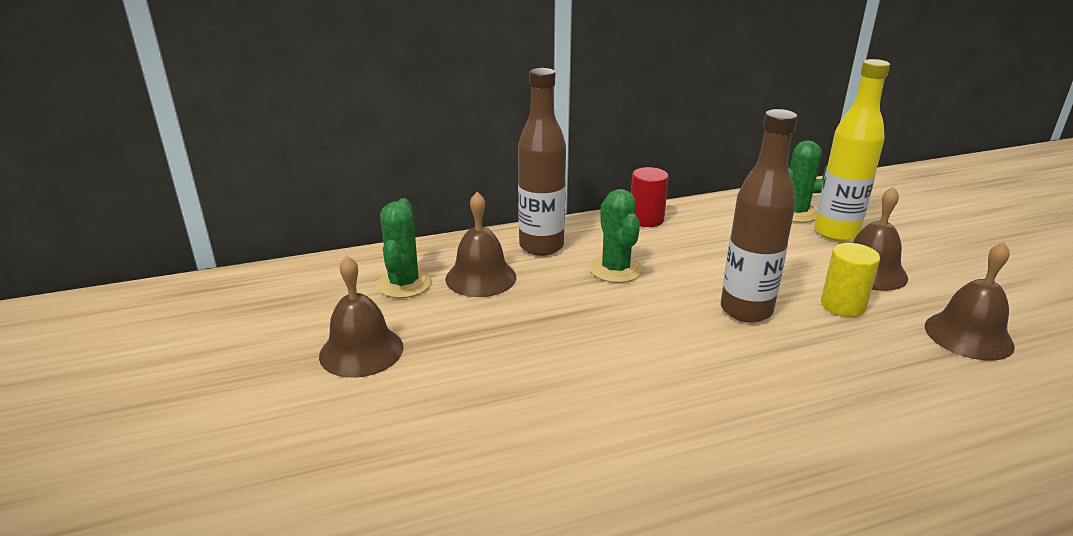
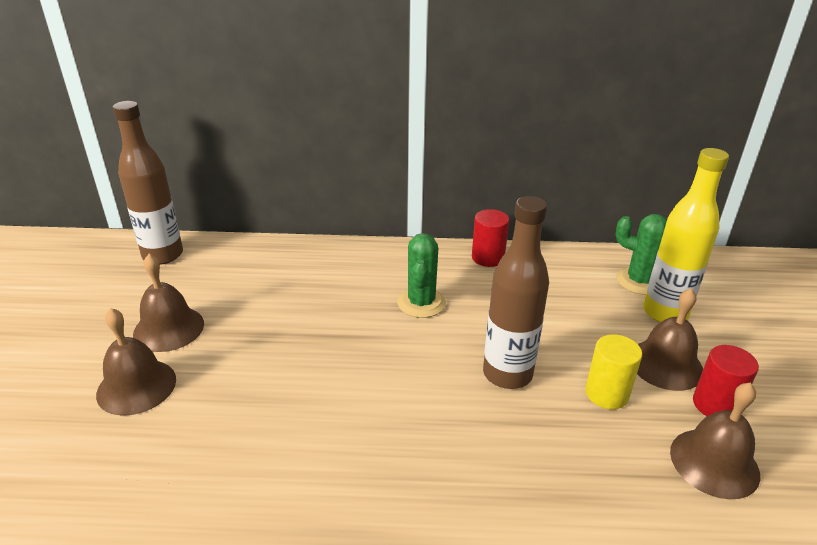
camera: 20 degrees right, 5 degrees up
(404, 284) = (241, 275): green cactus -> none
(481, 277) = (304, 284): brown bell -> brown bell (136, 386)
(541, 246) = (375, 265): brown bottle -> brown bottle (163, 255)
(933, 293) = (715, 405): none -> red cylinder

